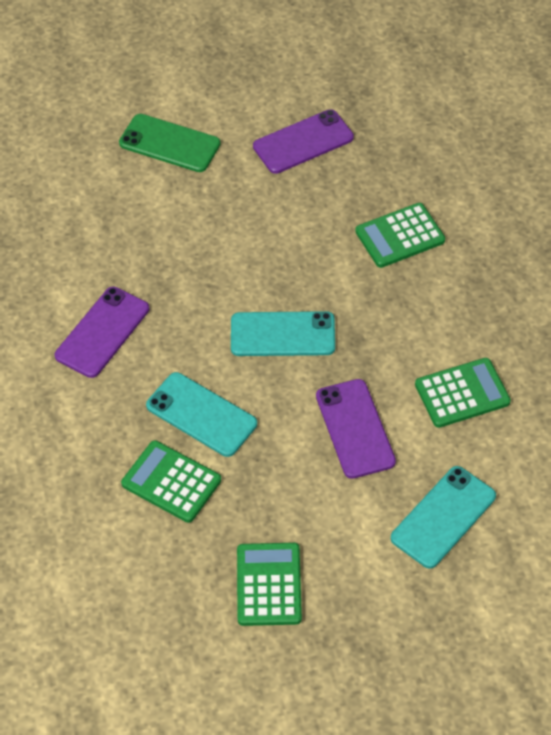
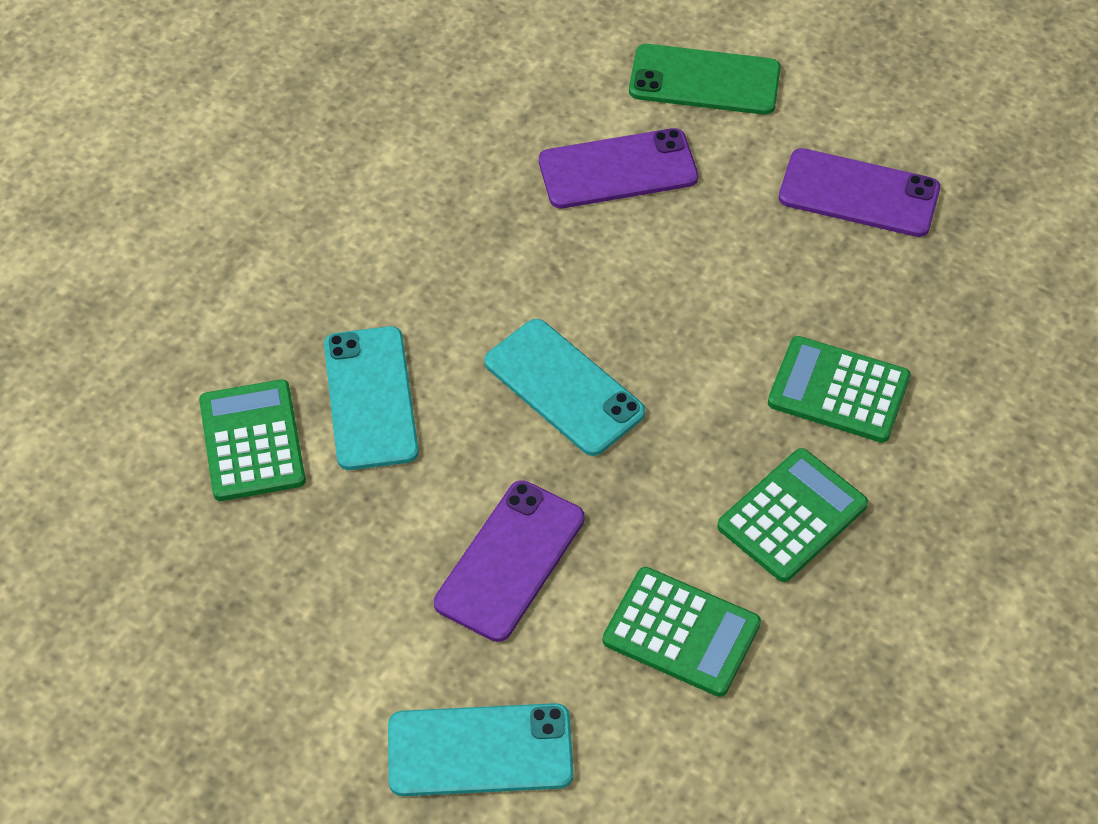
camera: 45 degrees right, 0 degrees up
(102, 332) = (382, 225): purple phone -> purple phone (618, 170)
(169, 143) = (704, 80): green phone -> green phone turned 60 degrees counterclockwise
(268, 585) = (208, 641): green calculator -> green calculator (792, 516)

